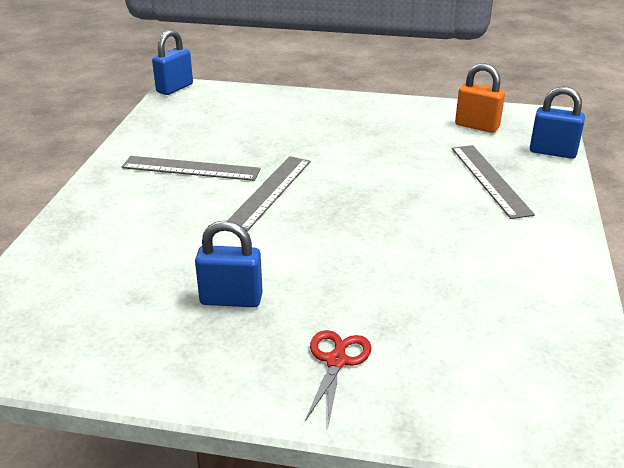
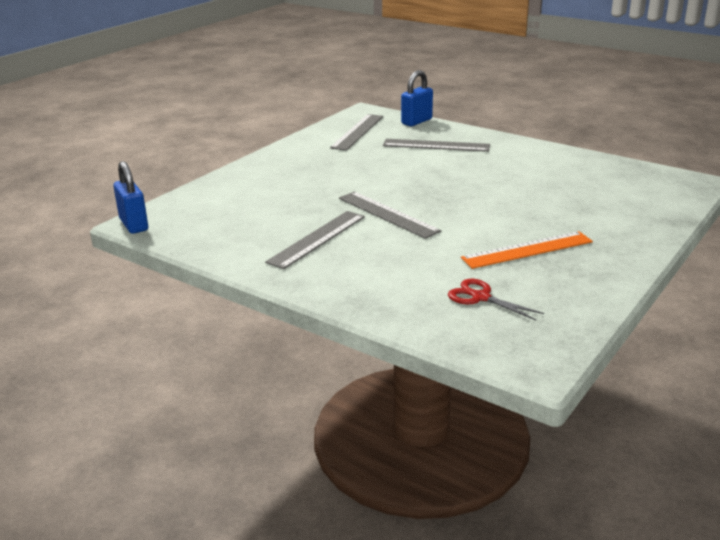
camera: 65 degrees left, 5 degrees down
(231, 299) = (527, 250): blue padlock -> orange ruler
(336, 361) = (610, 228): red scissors -> red scissors (480, 297)
(477, 126) = (357, 132): orange padlock -> grey ruler

